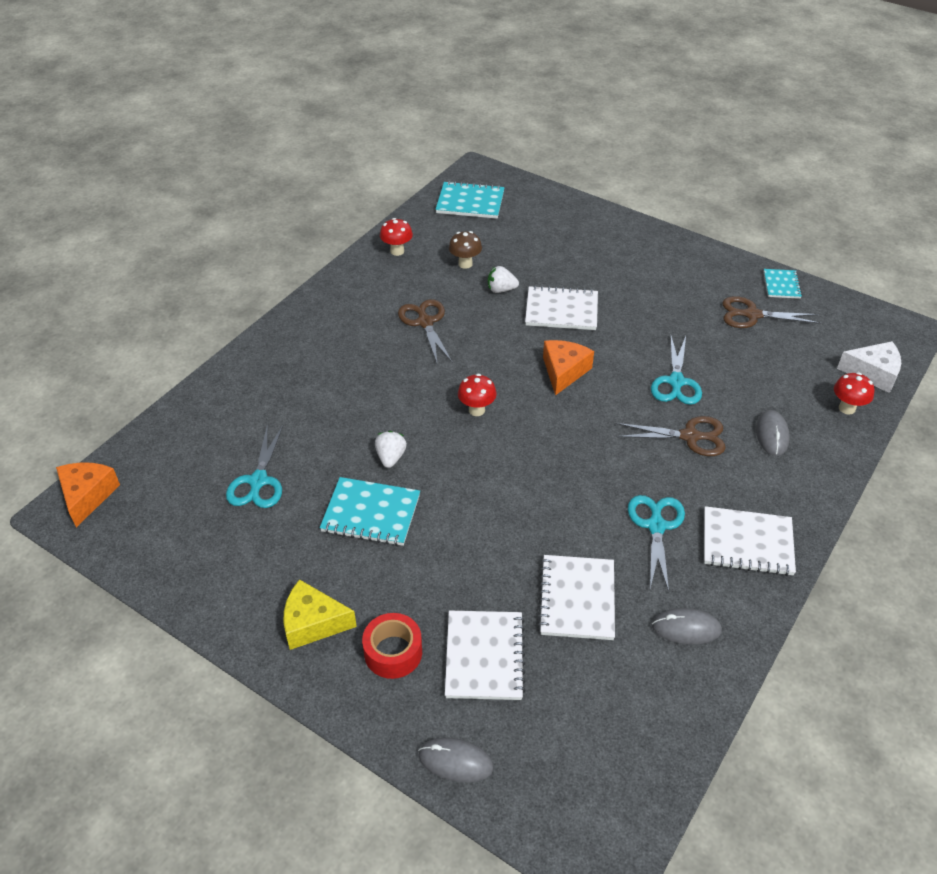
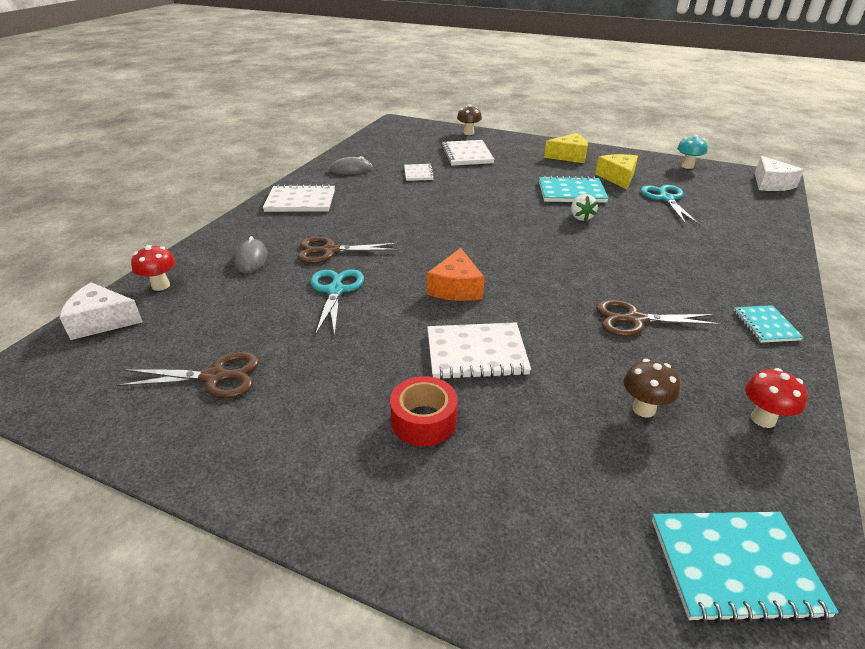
camera: 170 degrees right, 10 degrees down
(87, 496) = (771, 184): orange cheese -> white cheese
(152, 561) = (687, 166): none -> turquoise mushroom
(282, 542) = (618, 178): none -> yellow cheese
(393, 652) = (517, 152): red tape -> red tape (424, 421)
(425, 322) = (635, 320): brown scissors -> brown scissors turned 120 degrees clockwise
(455, 761) = (468, 133): grey mouse -> brown mushroom
(476, 410) = (529, 251): red mushroom -> none
(501, 290) = (568, 373): white strawberry -> none
(577, 599) = (418, 173): white notebook -> white notebook, size x0.60
(656, 526) = (366, 203): turquoise scissors -> none
(781, 285) = (141, 434): turquoise notebook -> turquoise notebook (765, 325)

